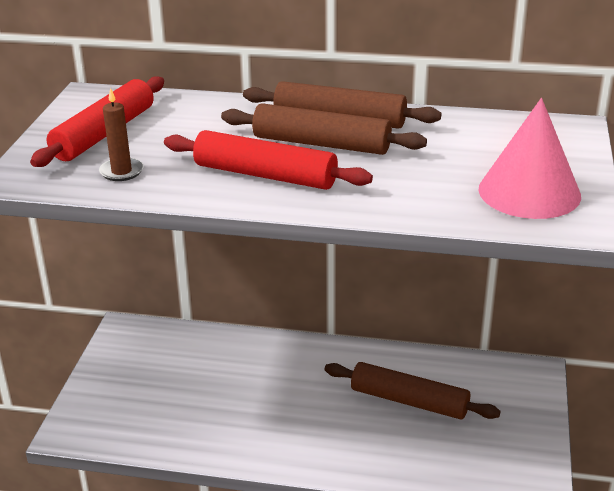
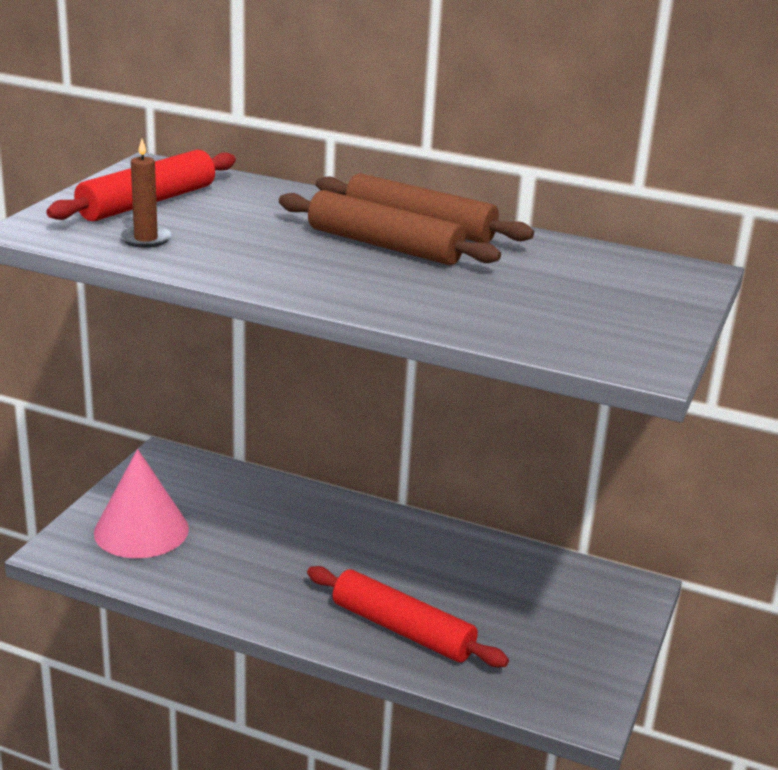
camera: 10 degrees right, 5 degrees down
(265, 175) = (302, 265): red rolling pin -> red rolling pin (402, 630)
(409, 401) = (467, 591): brown rolling pin -> none
(529, 192) = (601, 325): pink cone -> pink cone (141, 530)

